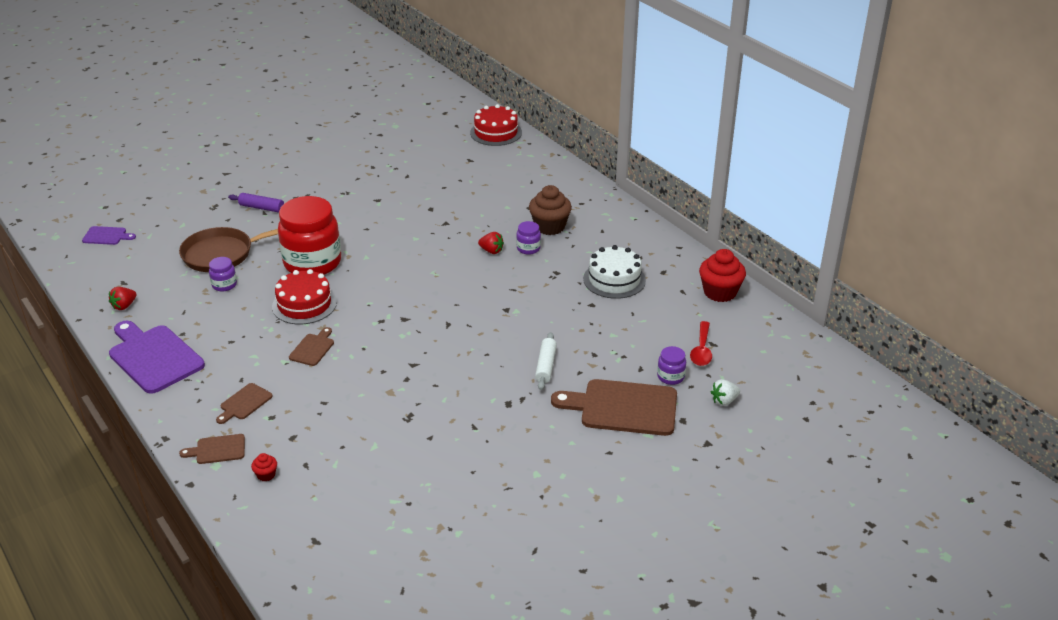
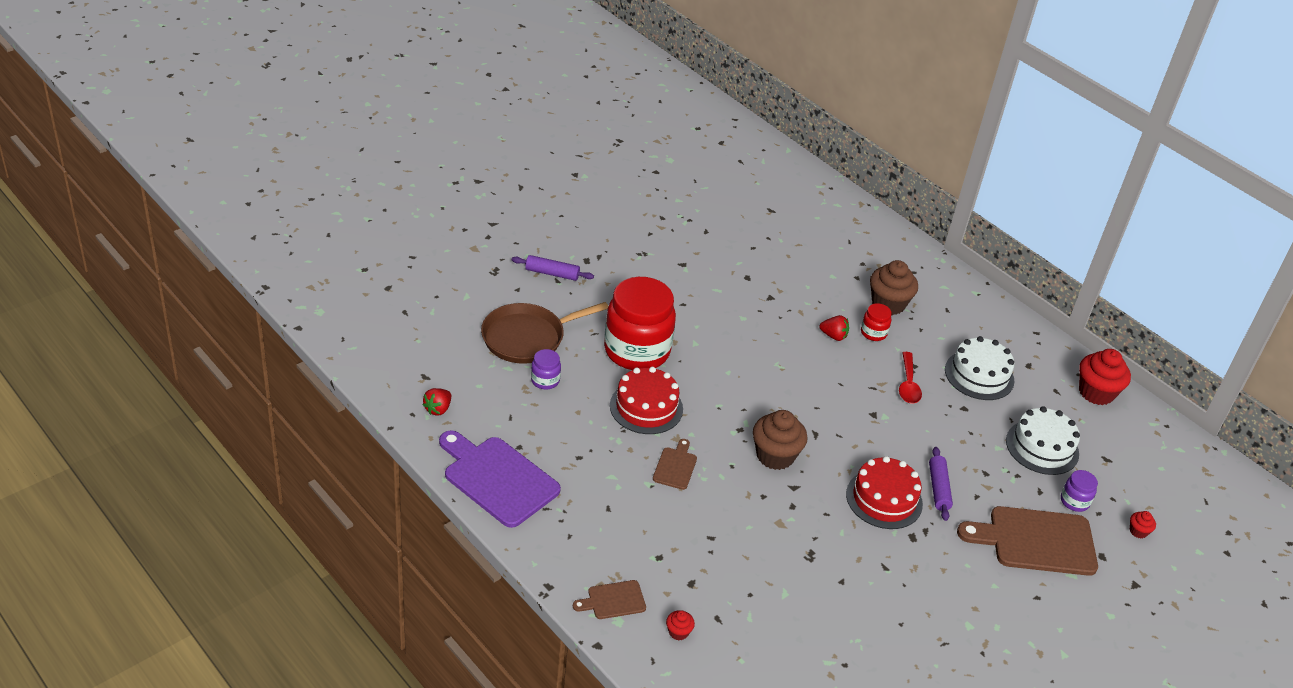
camera: 10 degrees left, 5 degrees up
(106, 236) = (381, 311): purple cutting board -> none
(244, 403) = (622, 539): brown cutting board -> none
(405, 340) = (775, 456): none -> brown cupcake
(496, 132) = (789, 172): red cake -> red cake (884, 499)
(528, 248) = (873, 333): purple jar -> red jar
(545, 366) = (938, 488): white rolling pin -> purple rolling pin
(654, 334) = (1042, 447): none -> white cake
(701, 350) = (1097, 467): red spoon -> red spoon (908, 384)
(724, 401) = (1138, 531): white strawberry -> red cupcake

